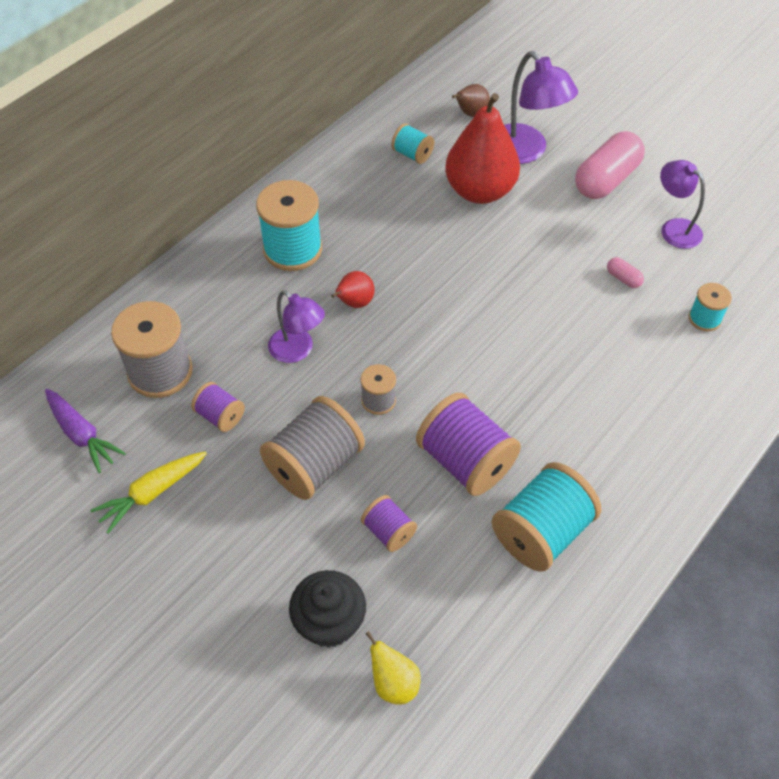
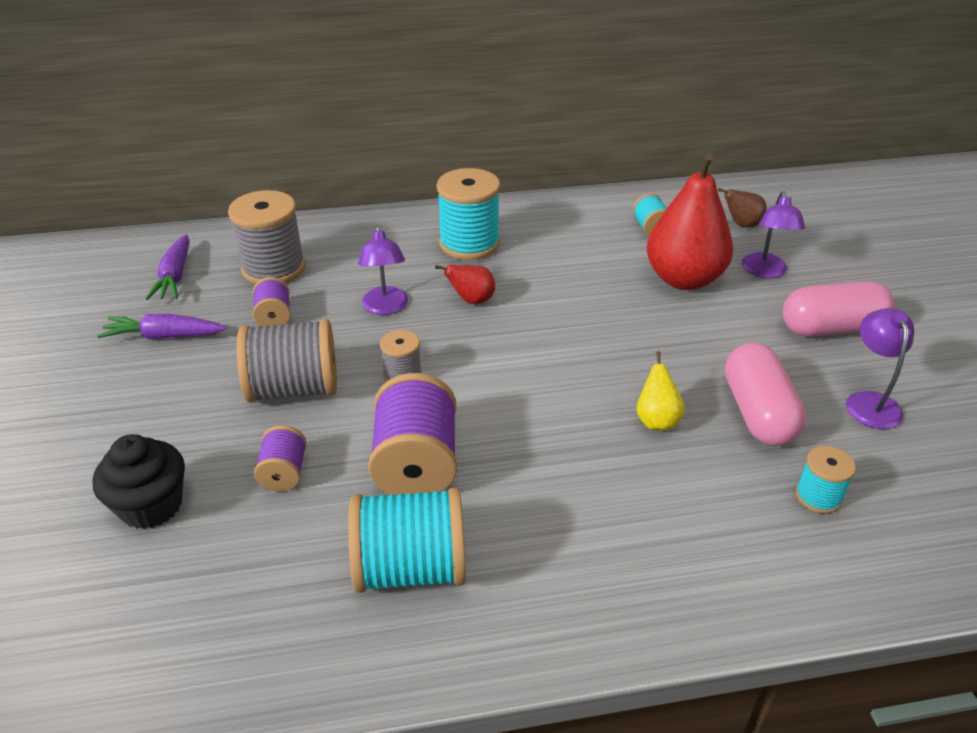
camera: 40 degrees right, 15 degrees down
(152, 493) = (164, 336): yellow carrot -> purple carrot
(394, 683) = (131, 591): yellow pear -> yellow pear (656, 420)
(525, 152) = (765, 272): purple lamp -> purple lamp, size x0.66
(623, 278) = (757, 413): pink capsule -> pink capsule, size x2.35

